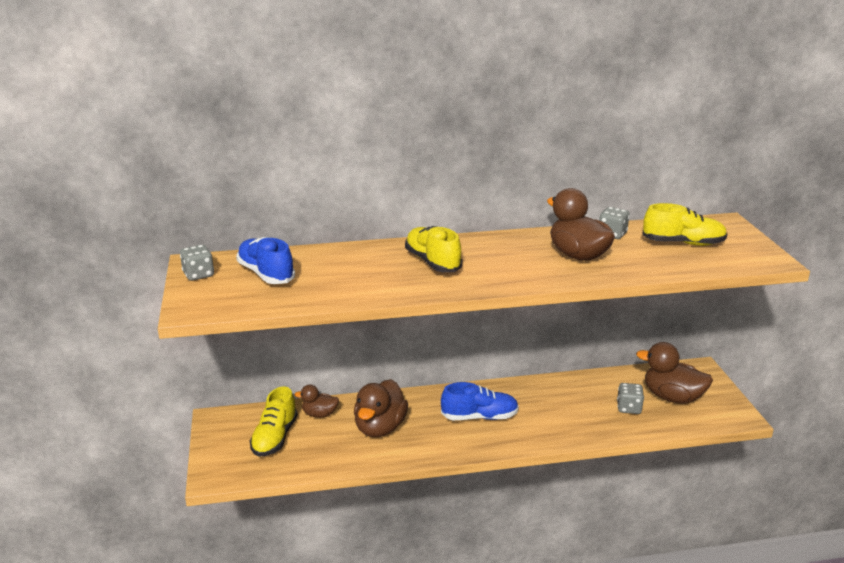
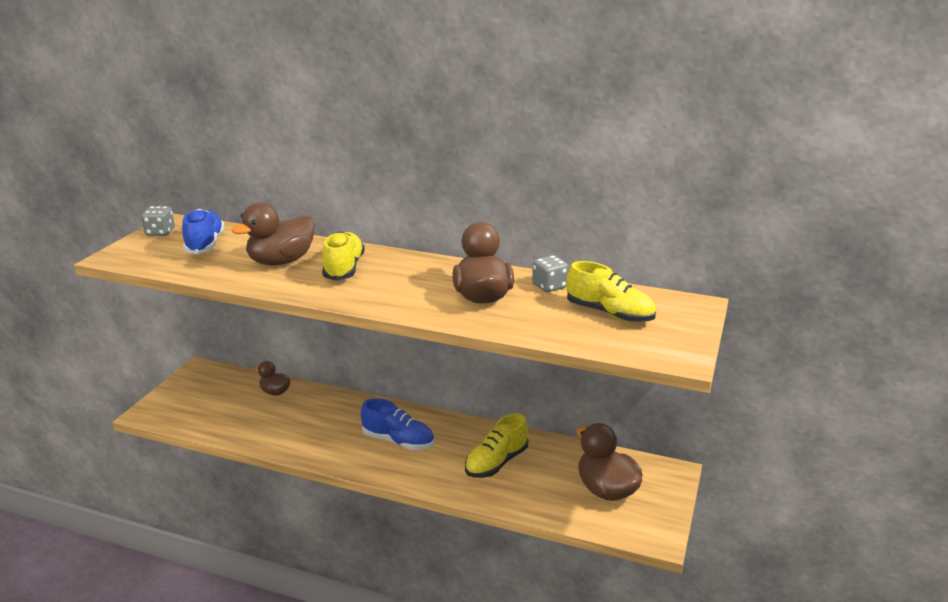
camera: 30 degrees right, 0 degrees up
(274, 438) = (221, 399): yellow shoe -> yellow shoe (496, 463)
(380, 428) = (306, 420): brown duck -> brown duck (281, 261)
(628, 408) = (547, 484): grey dice -> none

